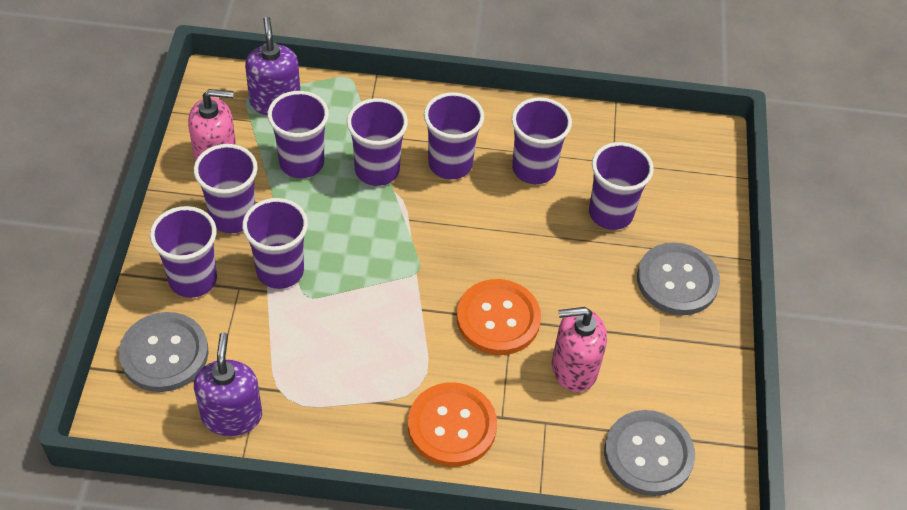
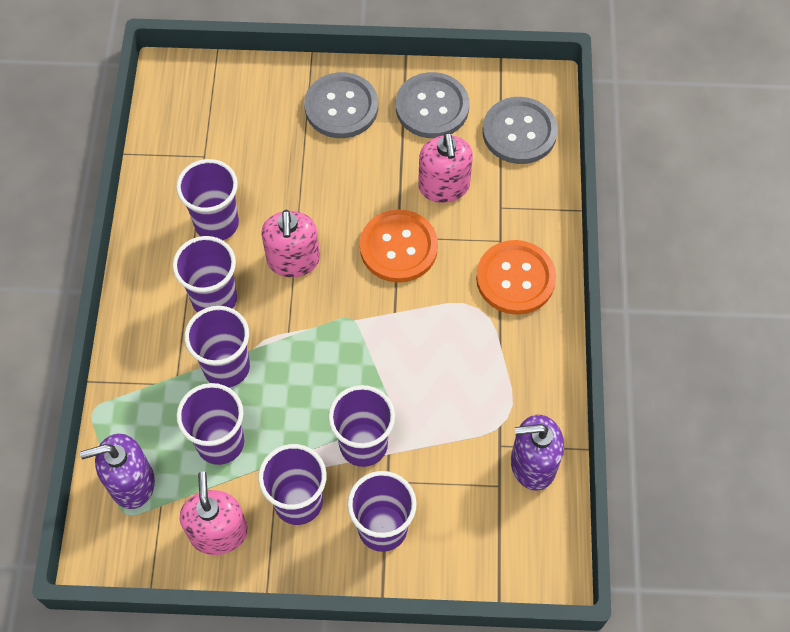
camera: 90 degrees left, 10 degrees up
(164, 353) = (474, 539): grey button -> grey button (432, 107)
(488, 227) = (293, 260): none -> pink soap dispenser
(610, 213) = (268, 158): purple cup -> none

